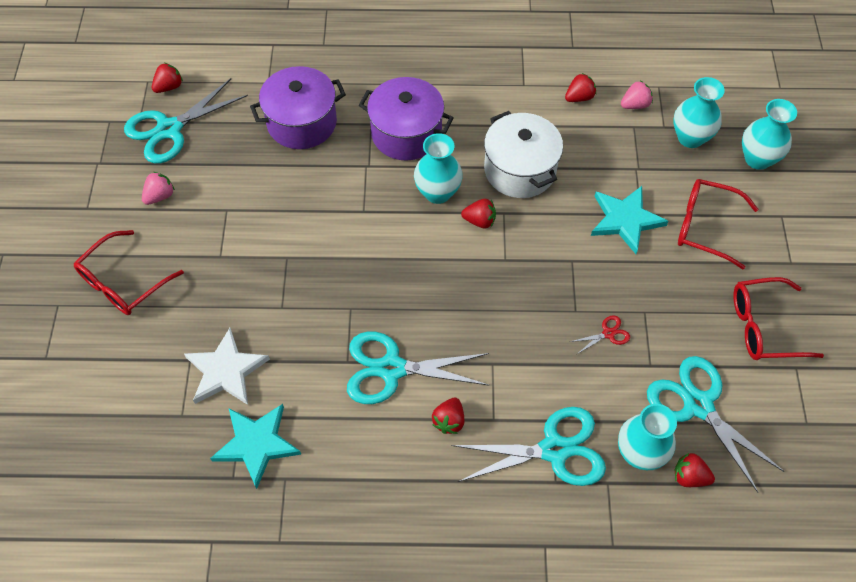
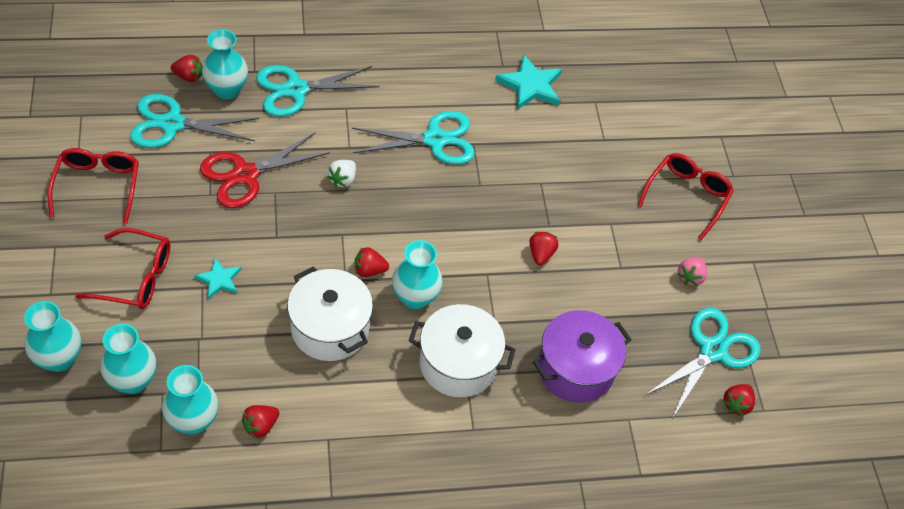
camera: 165 degrees right, 5 degrees down
(226, 371) = (572, 133): white star -> none
(406, 133) = (458, 363): purple pot -> white pot
(449, 421) = (382, 105): red strawberry -> red strawberry (541, 254)
(501, 322) = (343, 180): none -> white strawberry
(608, 334) = (245, 174): red scissors -> red scissors, size x2.34
(625, 220) = (219, 280): turquoise star -> turquoise star, size x0.58
(635, 105) = (193, 420): pink strawberry -> turquoise vase
(698, 405) = (172, 124): turquoise scissors -> turquoise scissors turned 135 degrees clockwise
(765, 326) = (97, 187): red glasses -> red glasses turned 75 degrees counterclockwise

